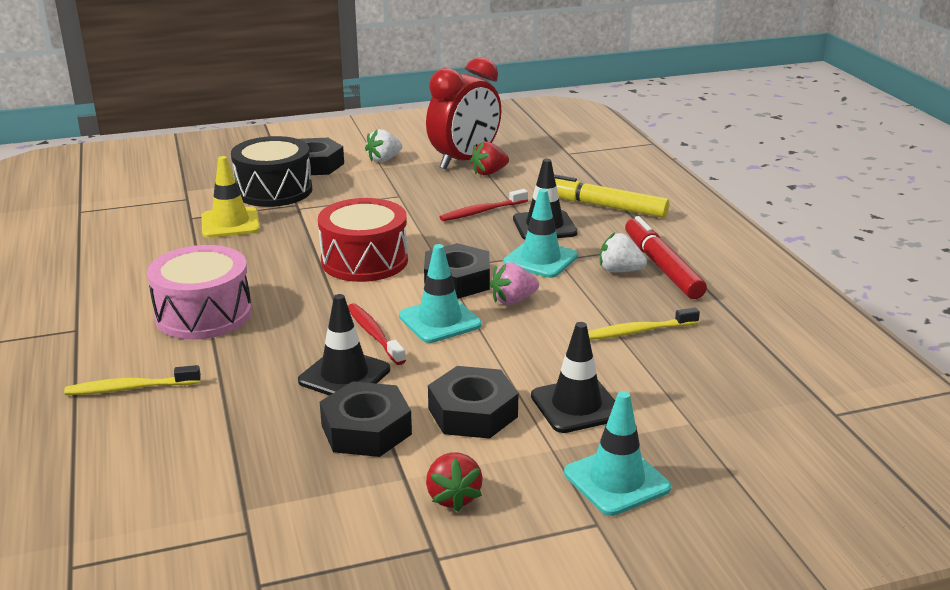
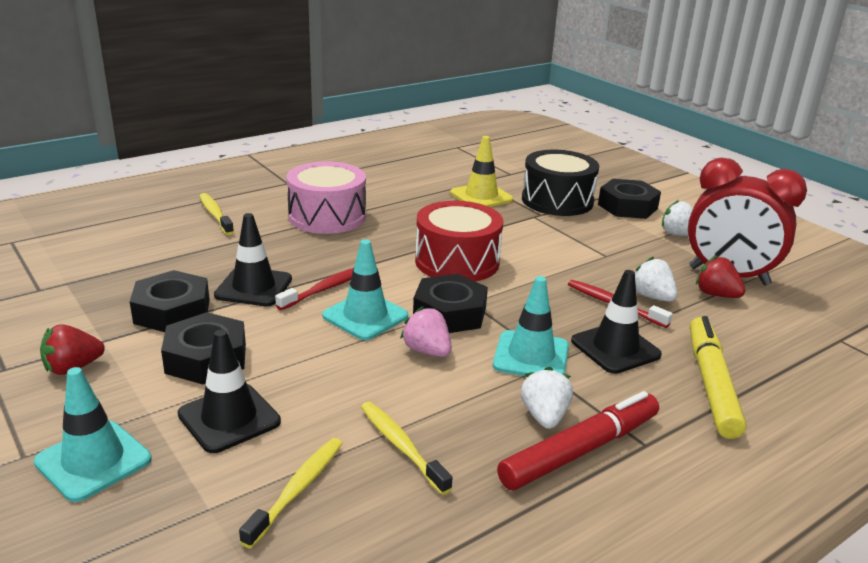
camera: 70 degrees right, 0 degrees up
(478, 195) = (652, 297): none -> white strawberry
(679, 381) = (297, 490): none -> yellow toothbrush

